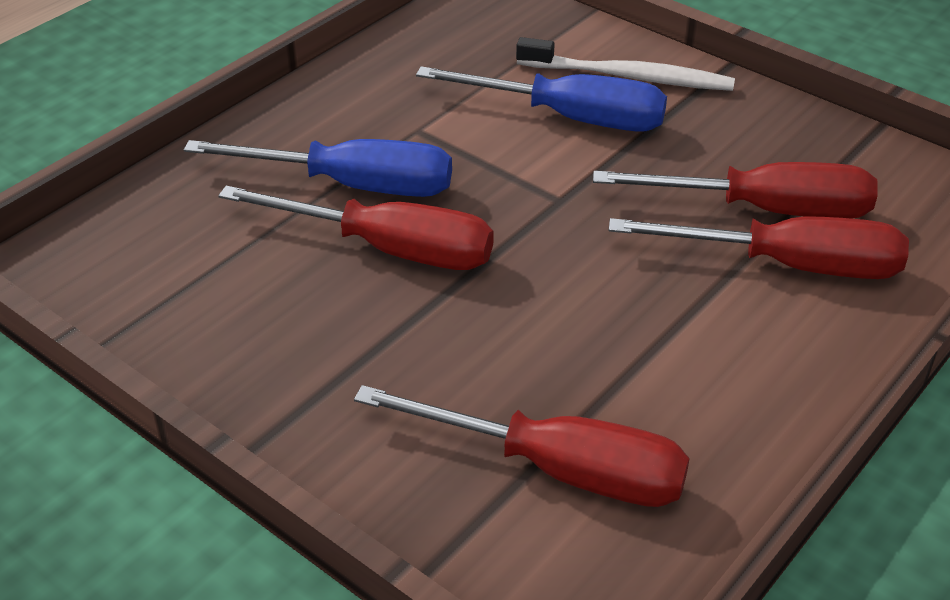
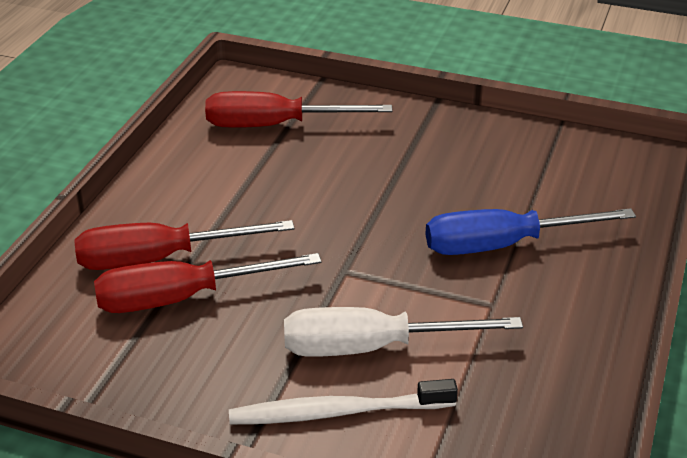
camera: 160 degrees right, 5 degrees down
(388, 249) = (442, 208): red screwdriver -> none
(569, 118) = (372, 348): blue screwdriver -> white screwdriver

